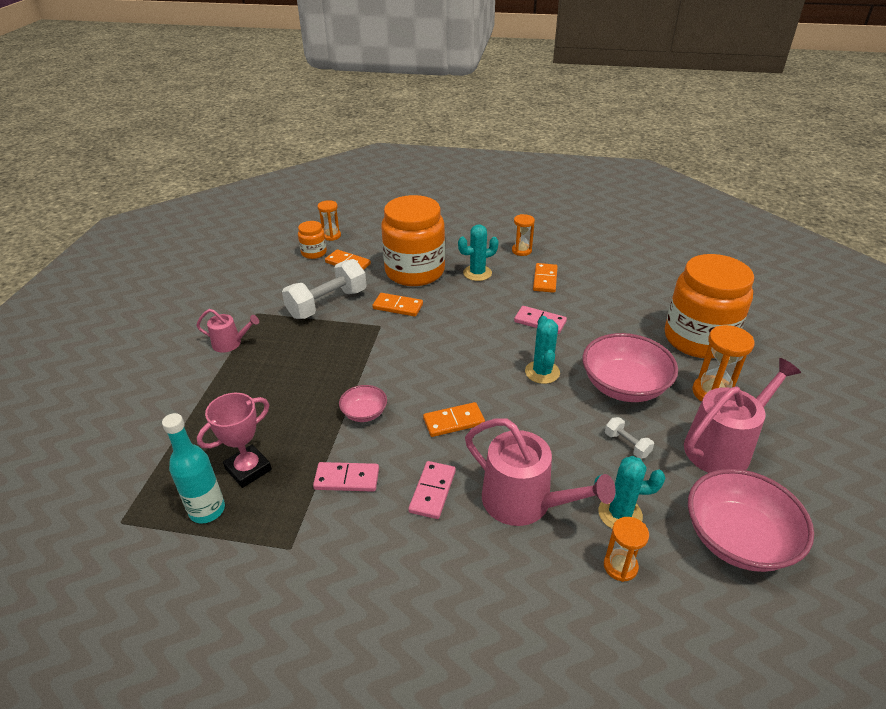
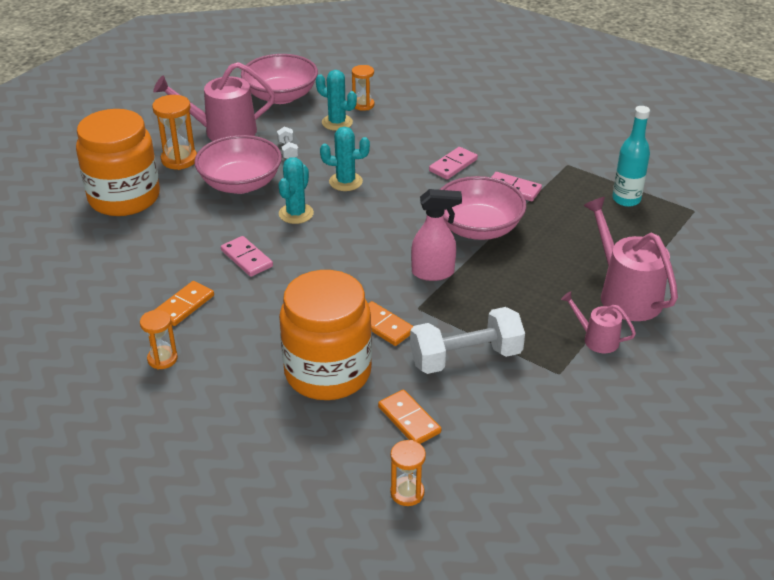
camera: 155 degrees left, 0 degrees up
(248, 469) = (591, 216): pink trophy -> none
(314, 253) = (450, 461): orange jar -> none
(364, 413) = (478, 228): pink bowl -> pink bowl, size x1.99
(383, 356) = (433, 273): none -> pink spray bottle
(454, 422) = (405, 200): orange domino -> none
(477, 273) = (252, 342): turquoise cactus -> turquoise cactus (345, 182)
(524, 502) = (393, 143): pink watering can -> pink watering can (626, 295)

